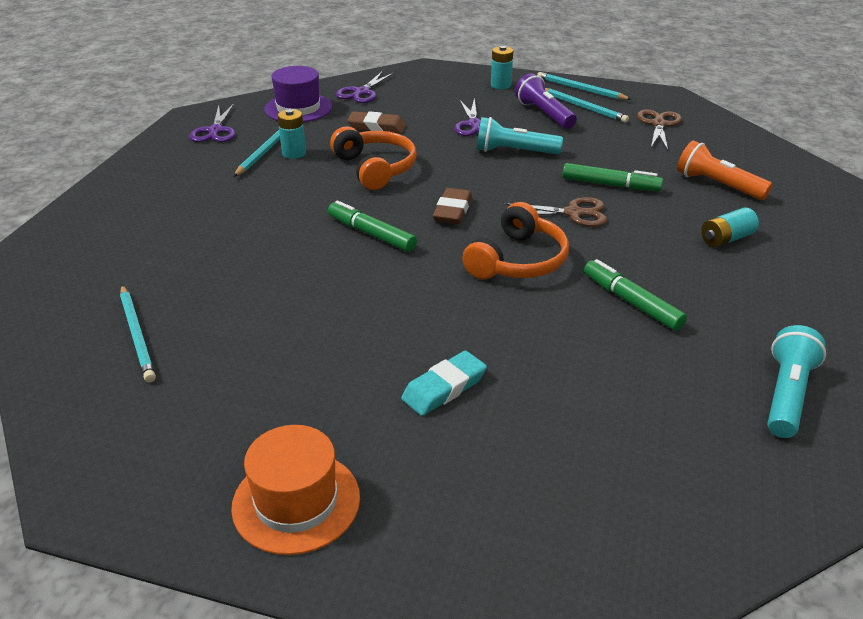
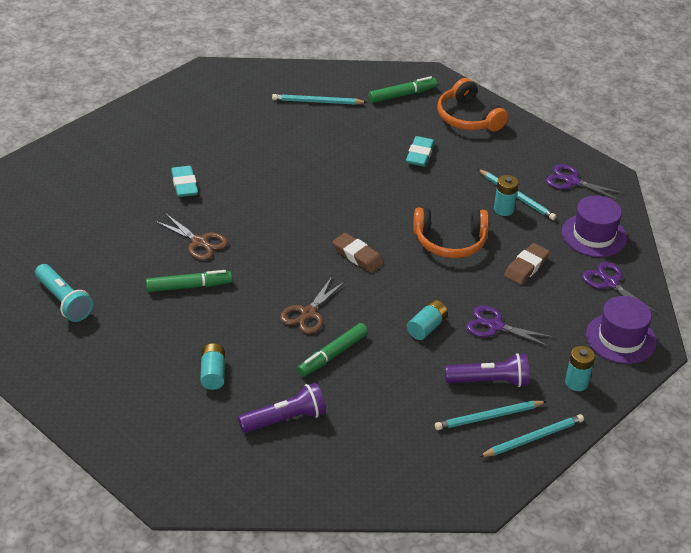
camera: 115 degrees right, 5 degrees up
(224, 221) = (420, 155): none -> turquoise eraser
(296, 502) = (155, 120): orange hat -> none
(371, 234) = (355, 209): green marker -> green marker (402, 95)
(428, 79) = (621, 338): none -> purple hat
(514, 152) = (426, 327): turquoise flashlight -> turquoise battery
(518, 260) = (272, 259): orange headphones -> orange headphones (468, 118)
(658, 124) = (417, 450): brown scissors -> brown scissors (199, 242)
(718, 185) = (284, 419): orange flashlight -> purple flashlight

